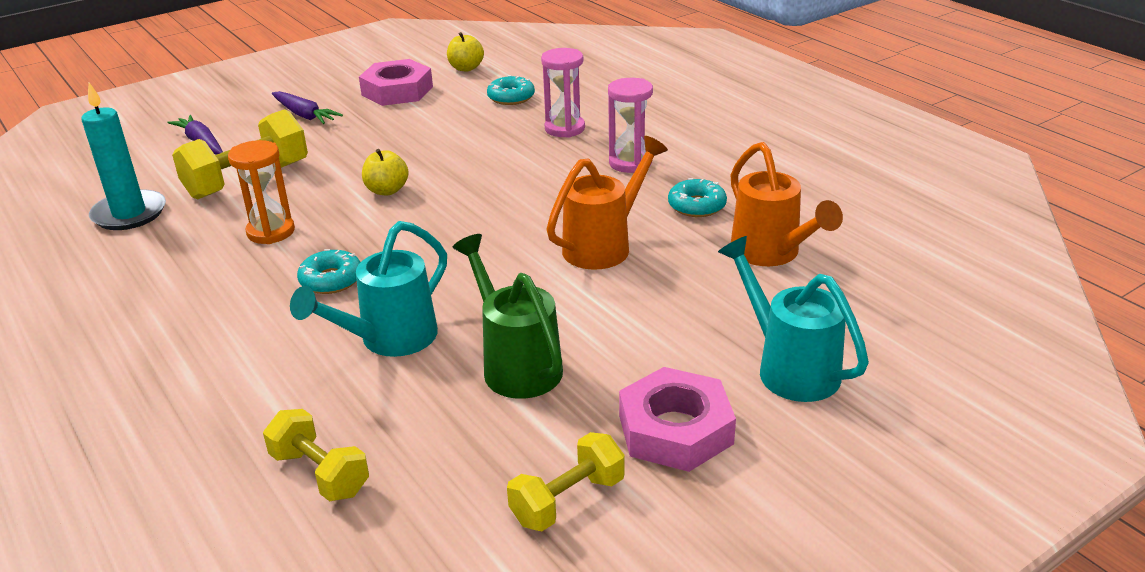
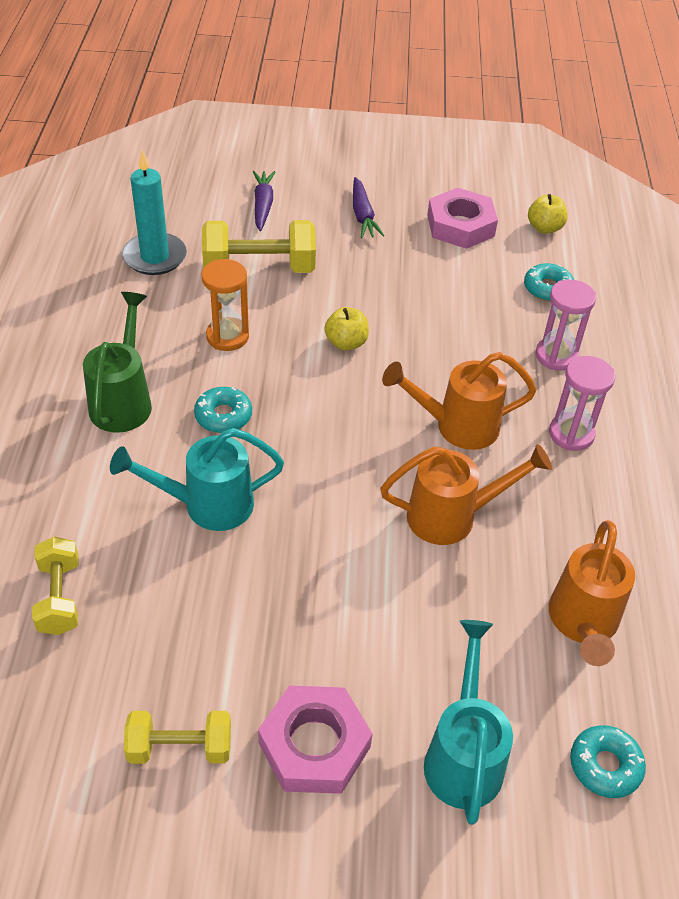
camera: 35 degrees right, 15 degrees up
(516, 365) = (267, 594): green watering can -> green watering can (123, 400)
(541, 196) = (457, 426): none -> orange watering can
(697, 206) = (576, 523): turquoise donut -> turquoise donut (605, 765)

